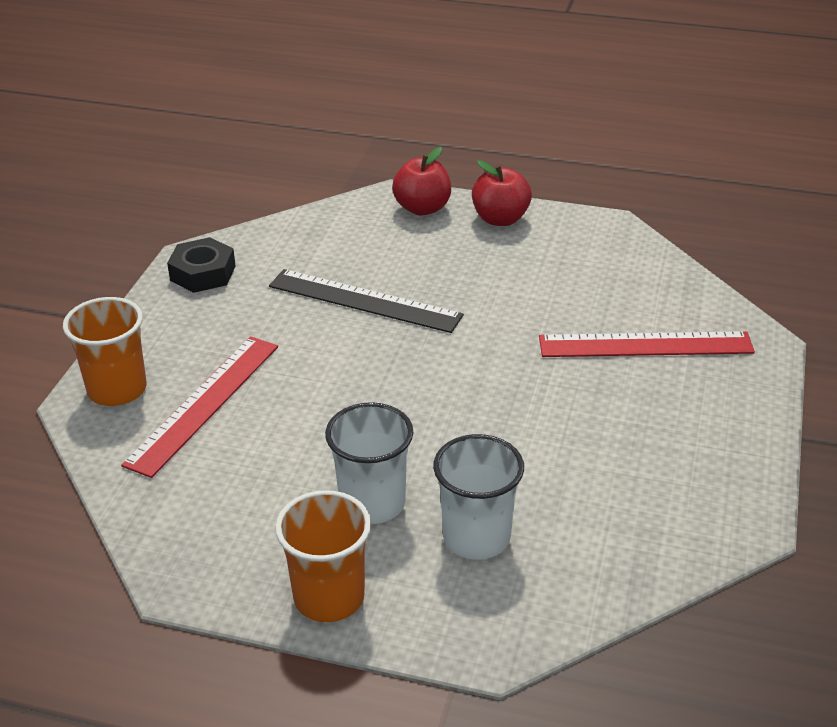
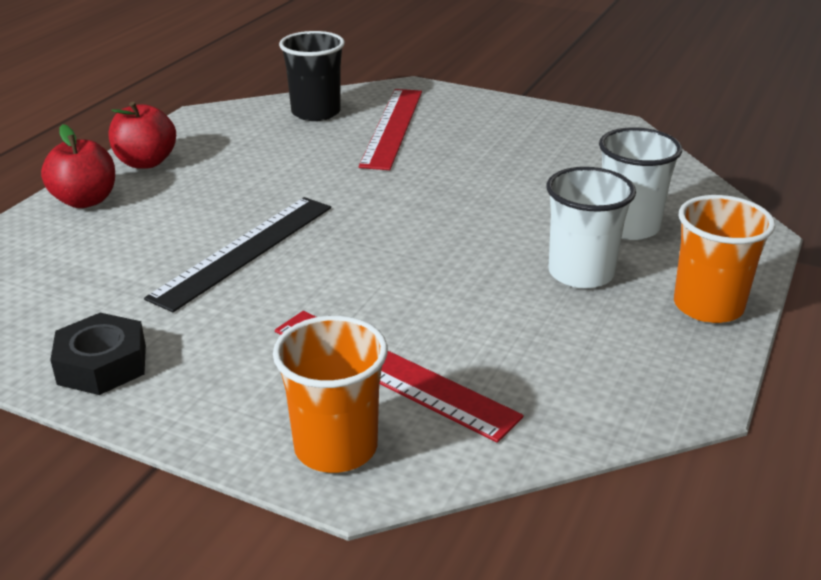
camera: 80 degrees left, 5 degrees down
(655, 289) = (316, 112): none -> black cup

